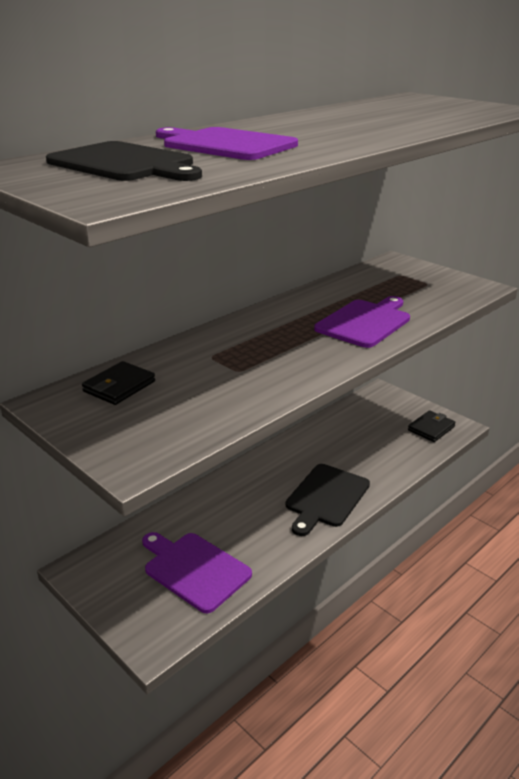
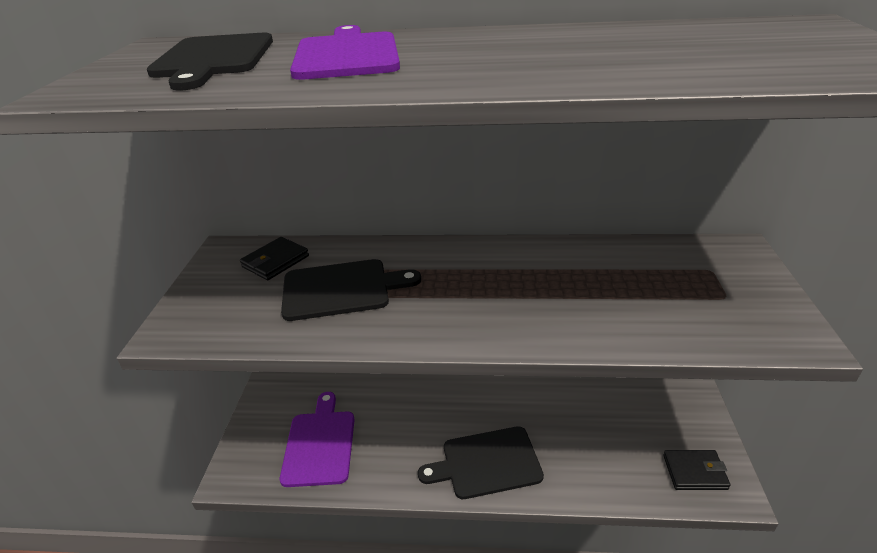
camera: 50 degrees right, 5 degrees up
(119, 386) = (275, 261): black wallet -> black wallet turned 45 degrees counterclockwise
(214, 375) = (341, 289): none -> black cutting board
(365, 322) = (559, 308): purple cutting board -> none

